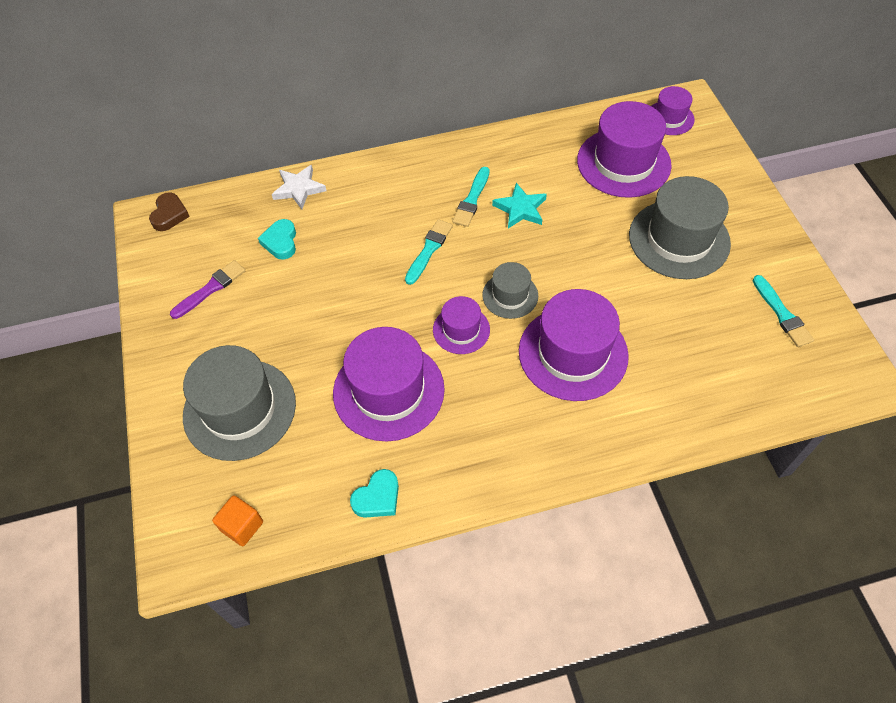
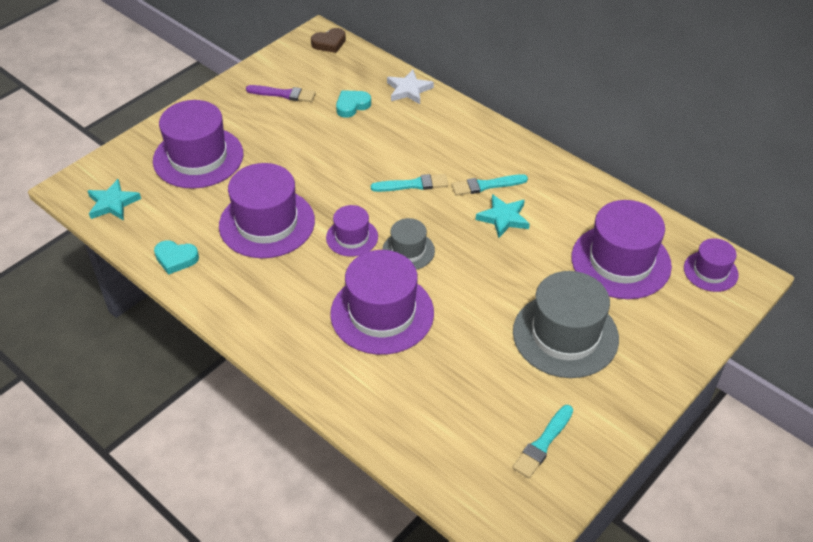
camera: 55 degrees right, 10 degrees down
(239, 409) = (198, 157): grey hat -> purple hat
(242, 526) = (112, 203): orange cube -> turquoise star

